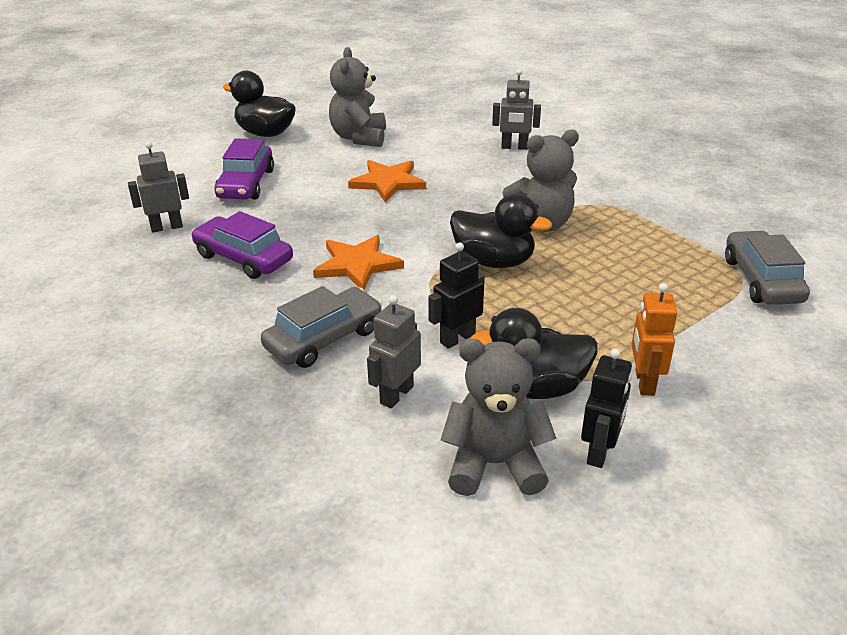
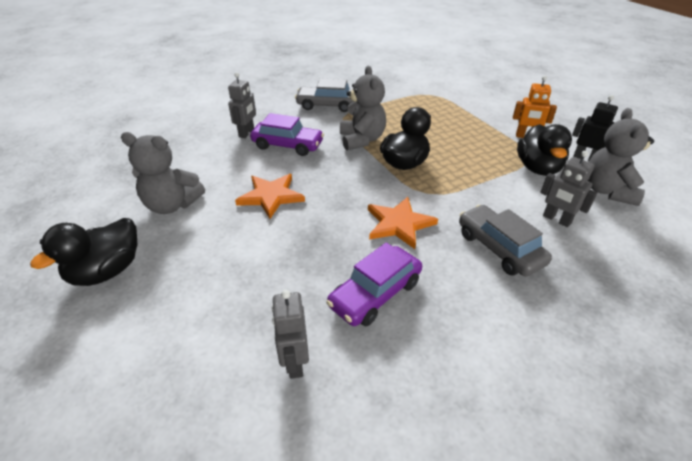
camera: 80 degrees left, 5 degrees up
(246, 184) = (224, 290): purple car -> purple car (287, 145)
(457, 338) = (493, 189): black robot -> none
(761, 280) = (435, 91): grey car -> grey car (327, 105)

